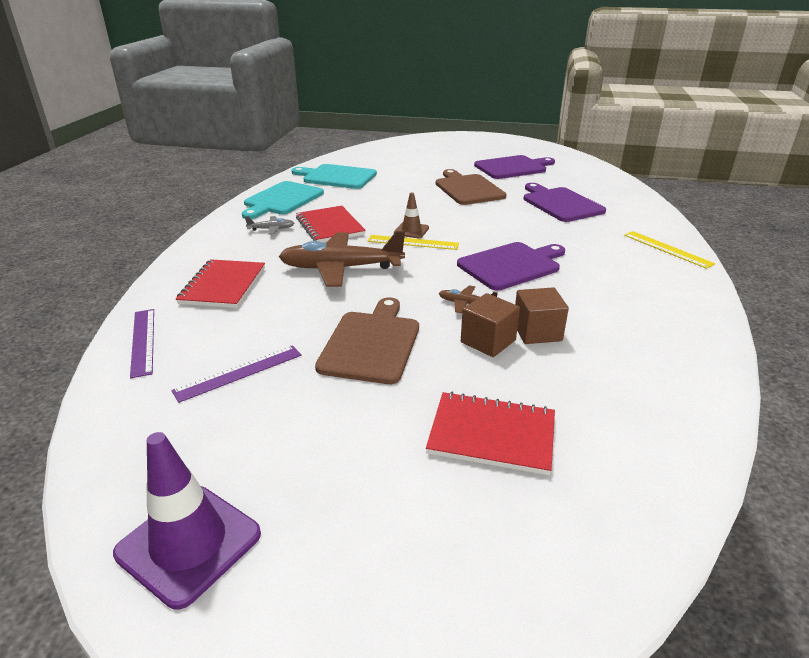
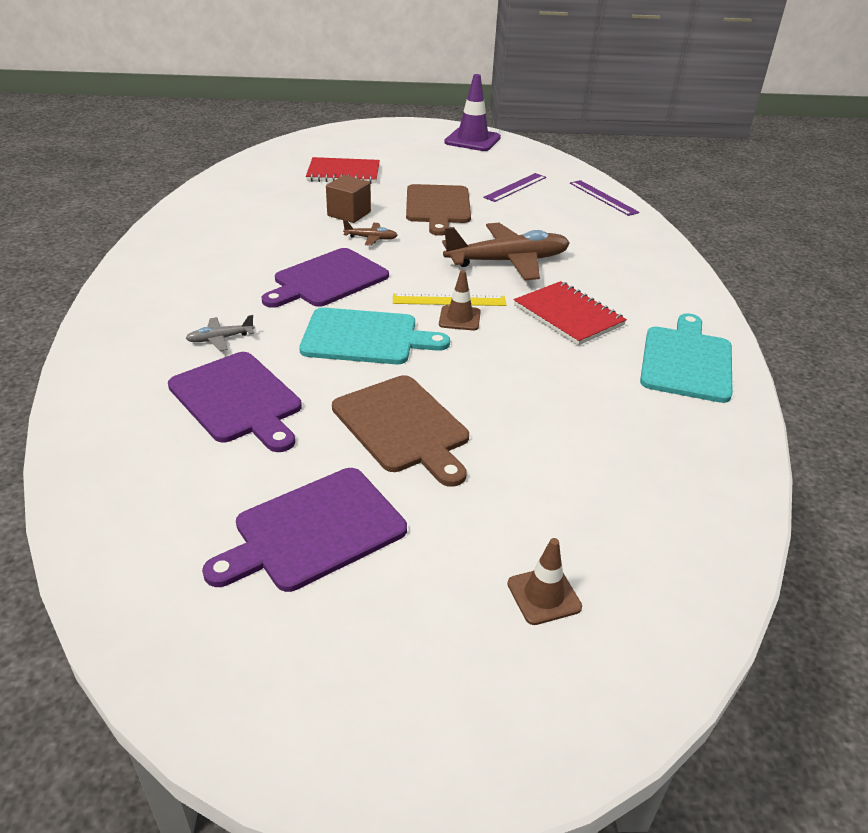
camera: 165 degrees right, 5 degrees up
(223, 285) = (600, 237): red notebook -> none
(271, 229) = (635, 304): grey plane -> grey plane (220, 339)
(337, 177) = (664, 438): turquoise cutting board -> turquoise cutting board (365, 337)
(428, 152) = (544, 595): none -> brown traffic cone
(537, 332) = (309, 222): brown cube -> none
(667, 249) = (124, 318): yellow ruler -> none

